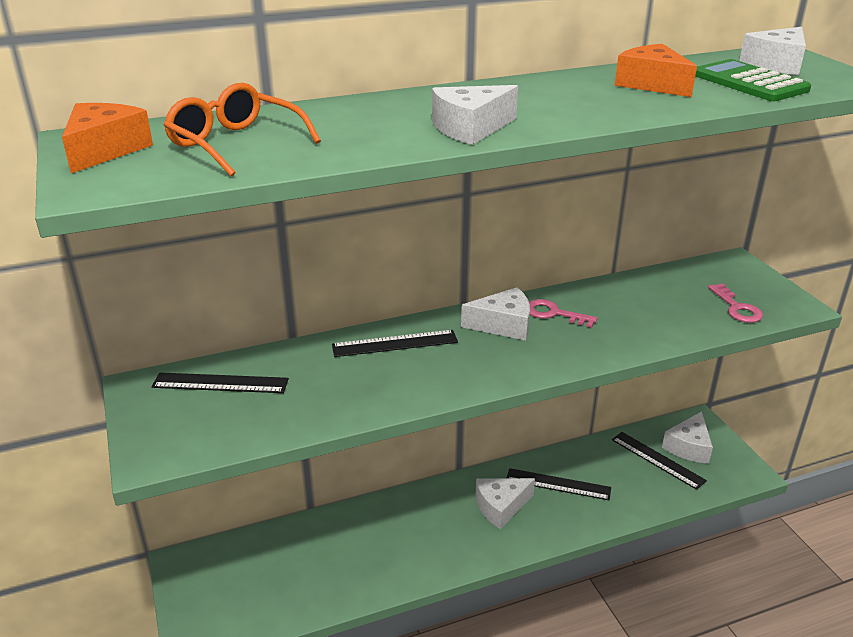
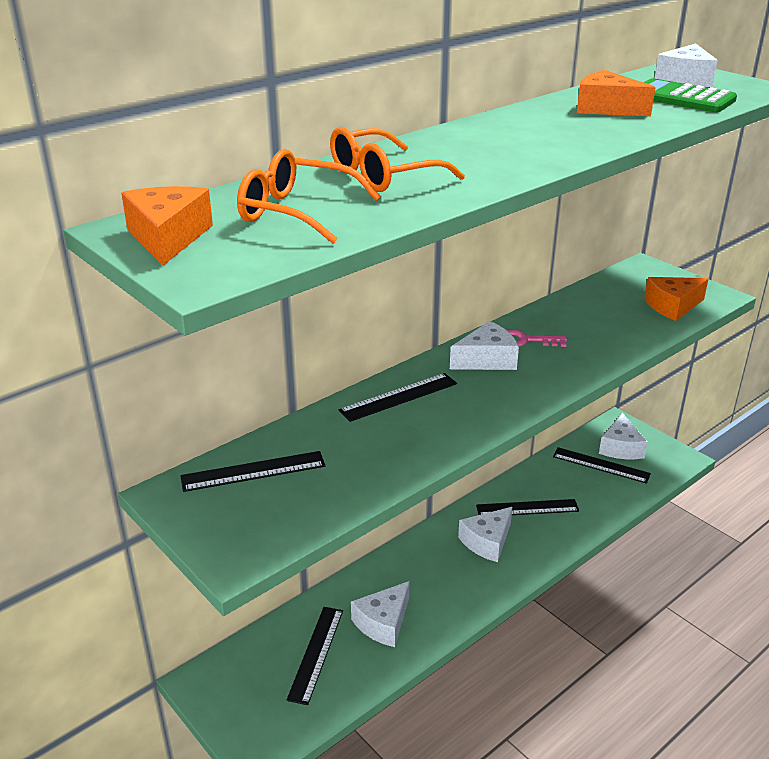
camera: 20 degrees left, 0 degrees up
(289, 567) = (316, 653): none -> black ruler
(353, 121) = (384, 175): none -> orange glasses
(470, 128) = (499, 168): white cheese -> white cheese (383, 622)
(737, 308) = (672, 306): pink key -> orange cheese

